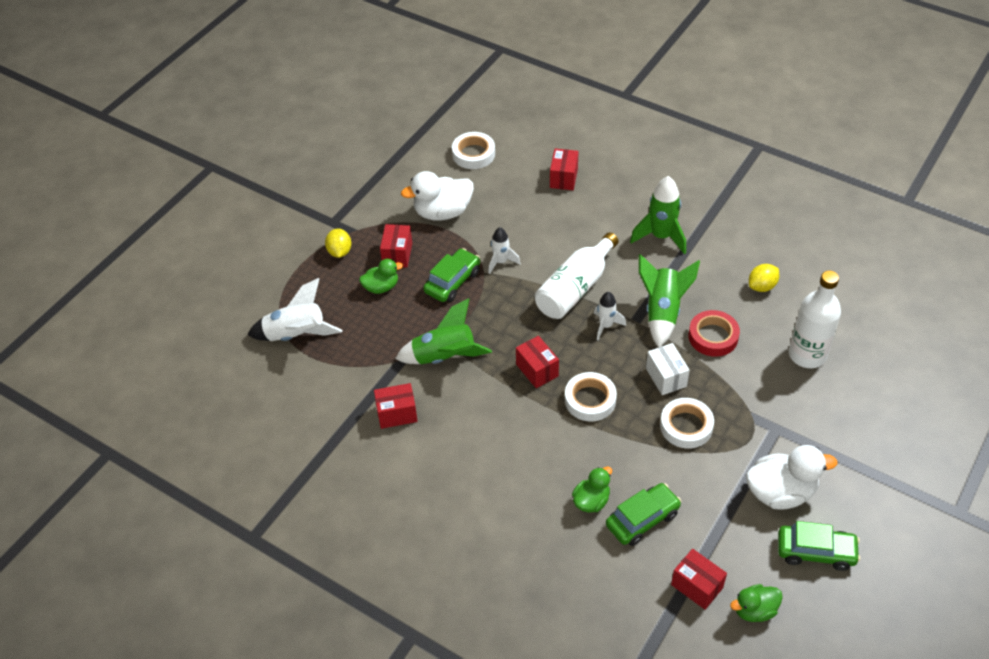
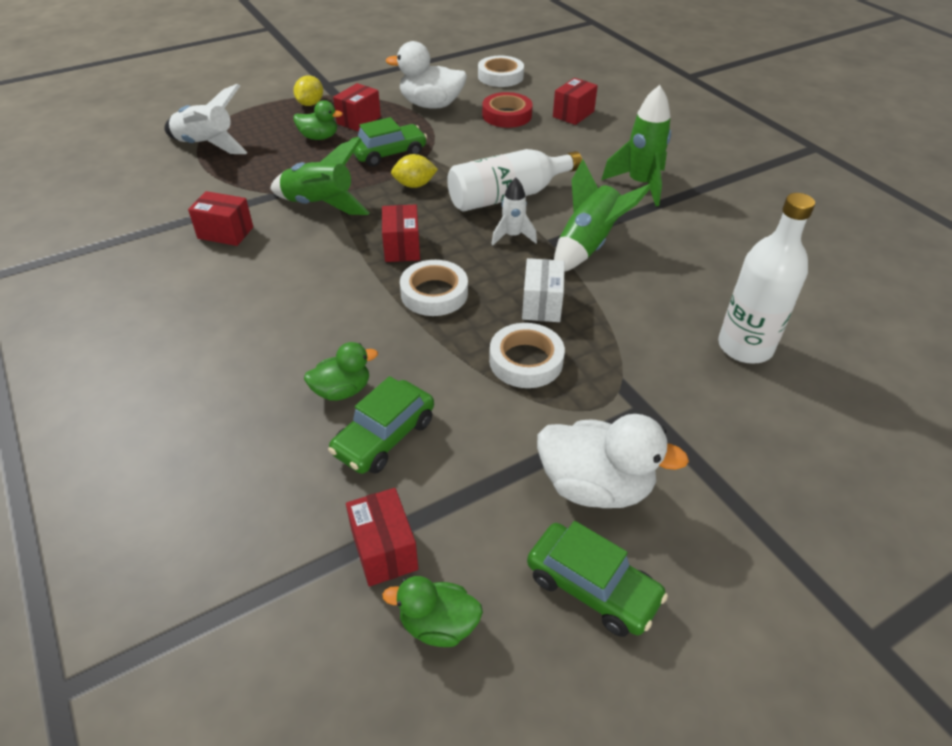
camera: 25 degrees right, 5 degrees down
(501, 262) = (451, 154): white rocket -> none
(642, 519) = (384, 437): green car -> green car turned 135 degrees clockwise
(713, 337) = (632, 287): red tape -> red tape (507, 115)
(762, 286) = (731, 262): yellow lemon -> yellow lemon (414, 185)

